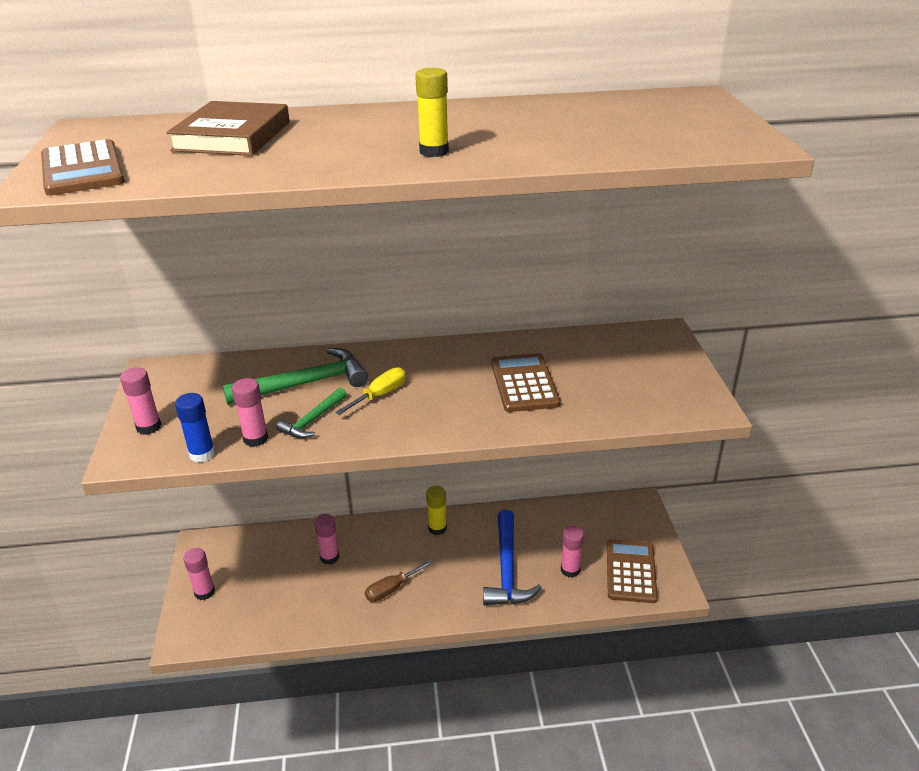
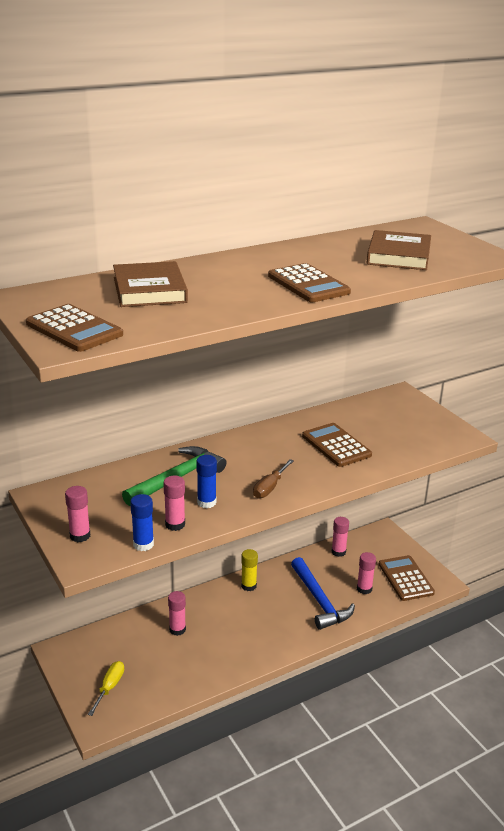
camera: 25 degrees left, 5 degrees down
(204, 592) = (90, 684): pink glue stick -> pink glue stick (338, 552)
(312, 420) = (206, 502): green hammer -> blue glue stick
(380, 395) = (241, 474): yellow screwdriver -> yellow screwdriver (109, 687)
(392, 589) = (243, 638): brown screwdriver -> brown screwdriver (270, 487)
(434, 152) = (308, 284): yellow glue stick -> brown calculator
(610, 129) = (398, 255): none -> brown book

